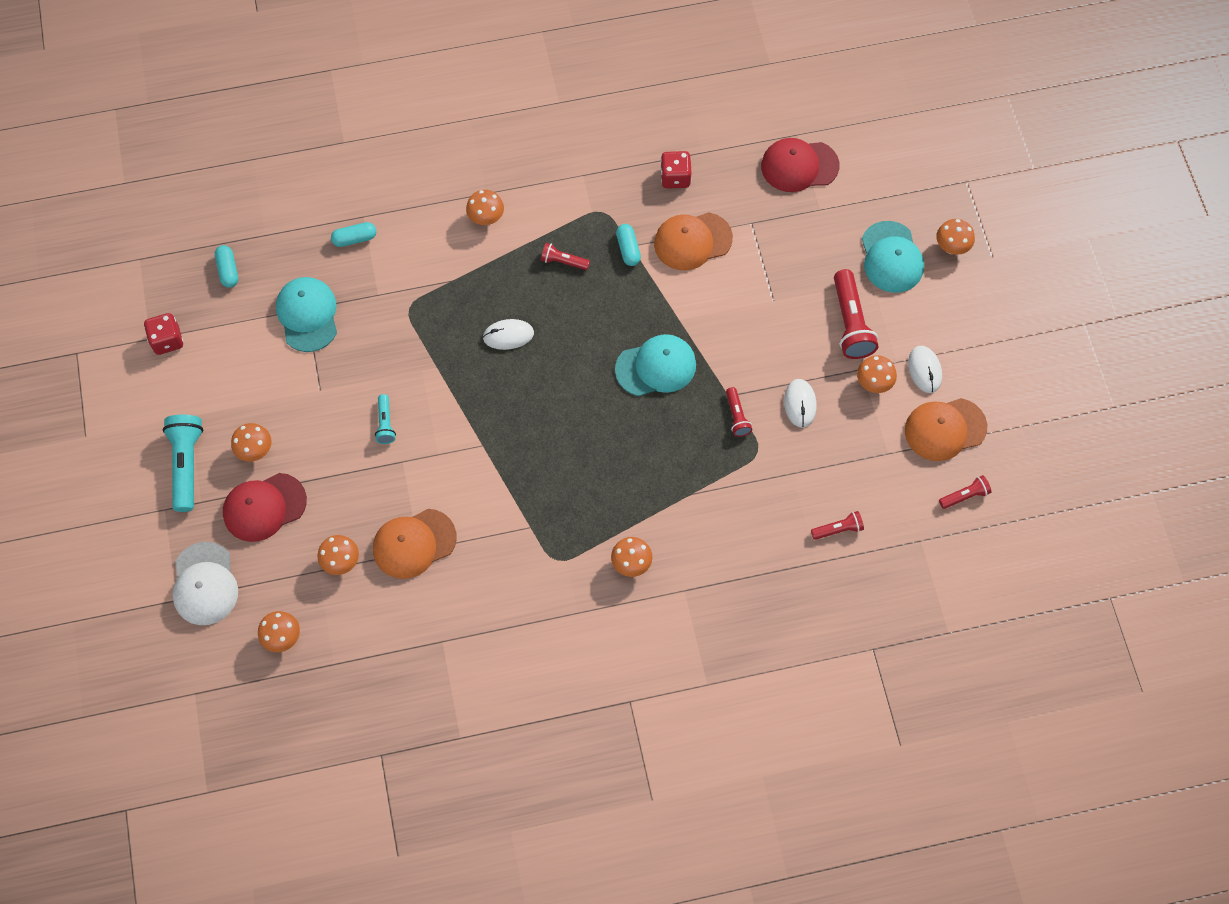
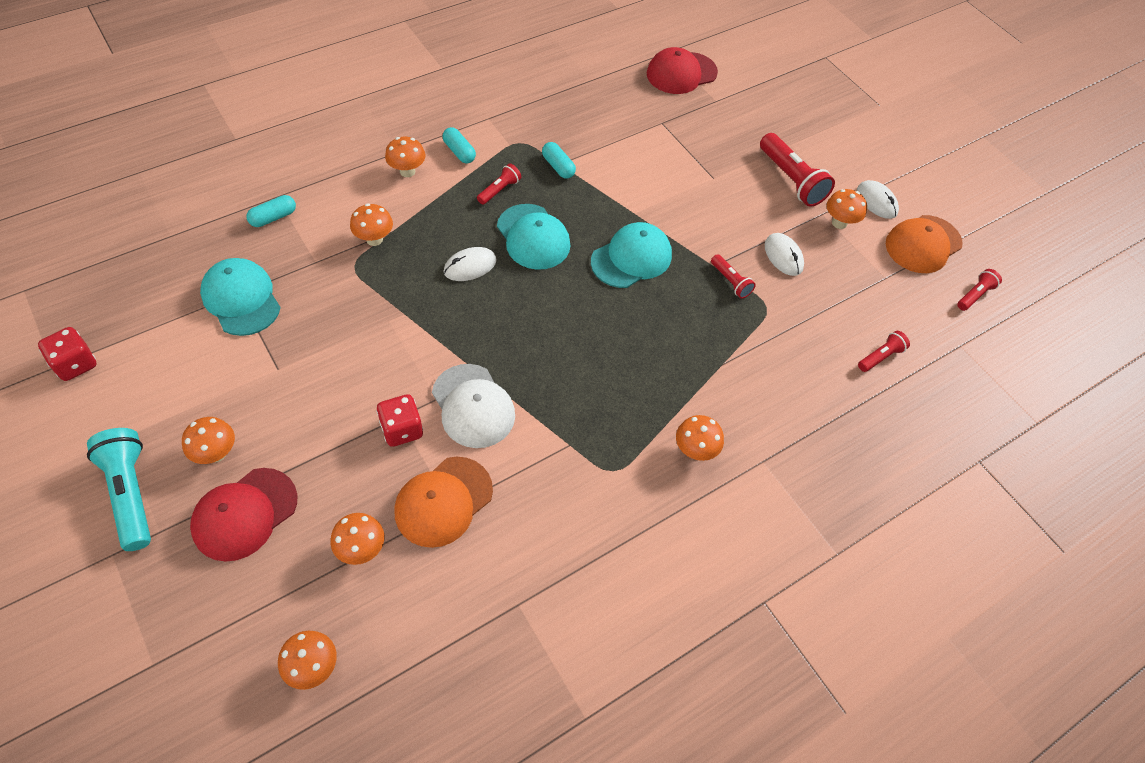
camera: 25 degrees left, 10 degrees down
(205, 584) = (188, 631): white cap -> white cap (473, 406)
(228, 270) = (135, 278): turquoise capsule -> turquoise capsule (459, 152)
(385, 423) = (365, 383): turquoise flashlight -> none
(563, 261) = (499, 190): red flashlight -> red flashlight turned 135 degrees clockwise
(675, 177) = (576, 103): red dice -> red dice (402, 429)
(692, 241) = (615, 148): orange cap -> none
(891, 257) = (797, 123): turquoise cap -> turquoise cap (533, 237)
(951, 247) = (842, 105): orange mushroom -> orange mushroom (374, 239)

